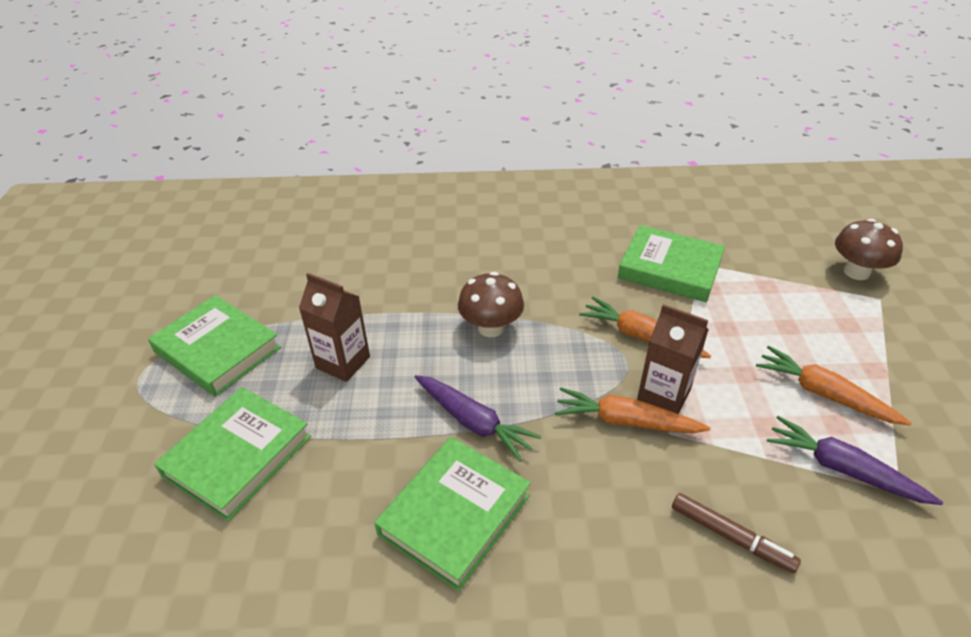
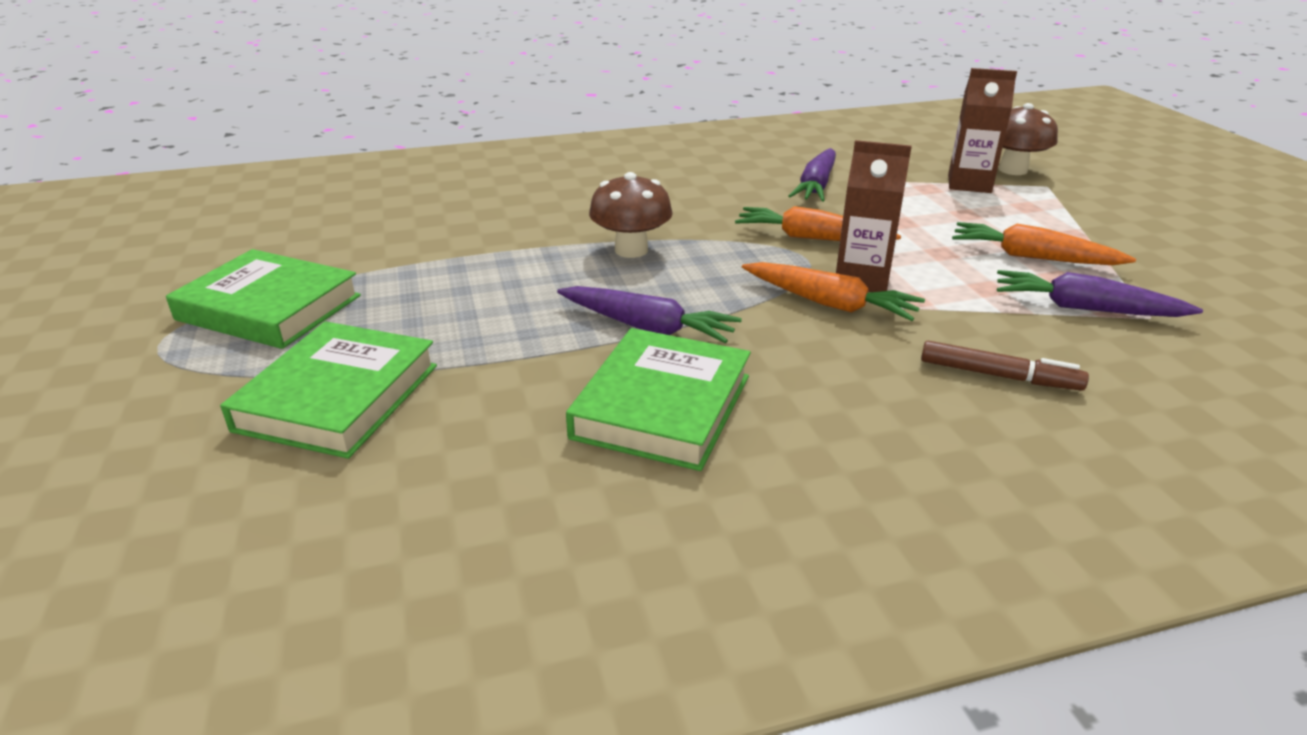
camera: 15 degrees left, 10 degrees down
(343, 362) = (452, 298): brown carton -> brown carton (969, 184)
(625, 421) = (830, 303): orange carrot -> orange carrot turned 150 degrees counterclockwise
(669, 269) = (816, 186): green book -> purple carrot

